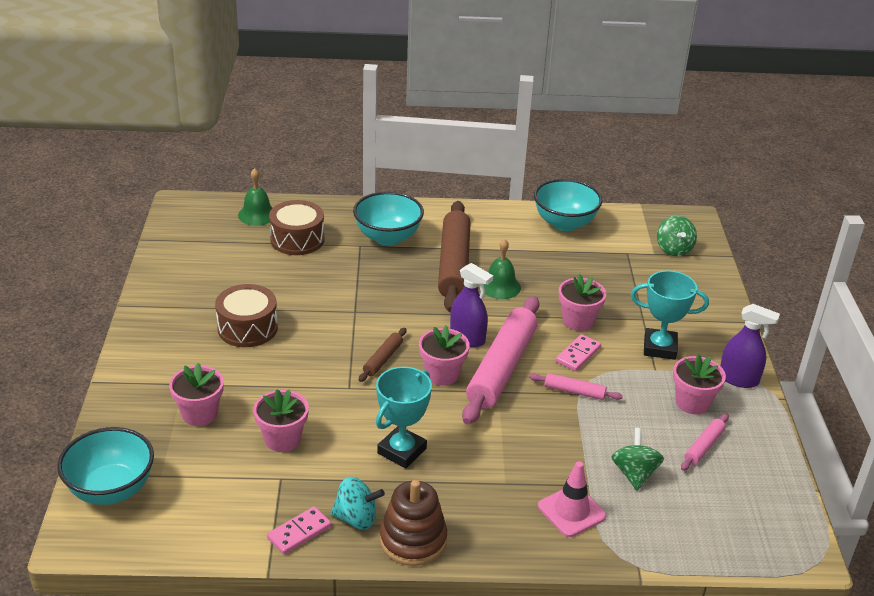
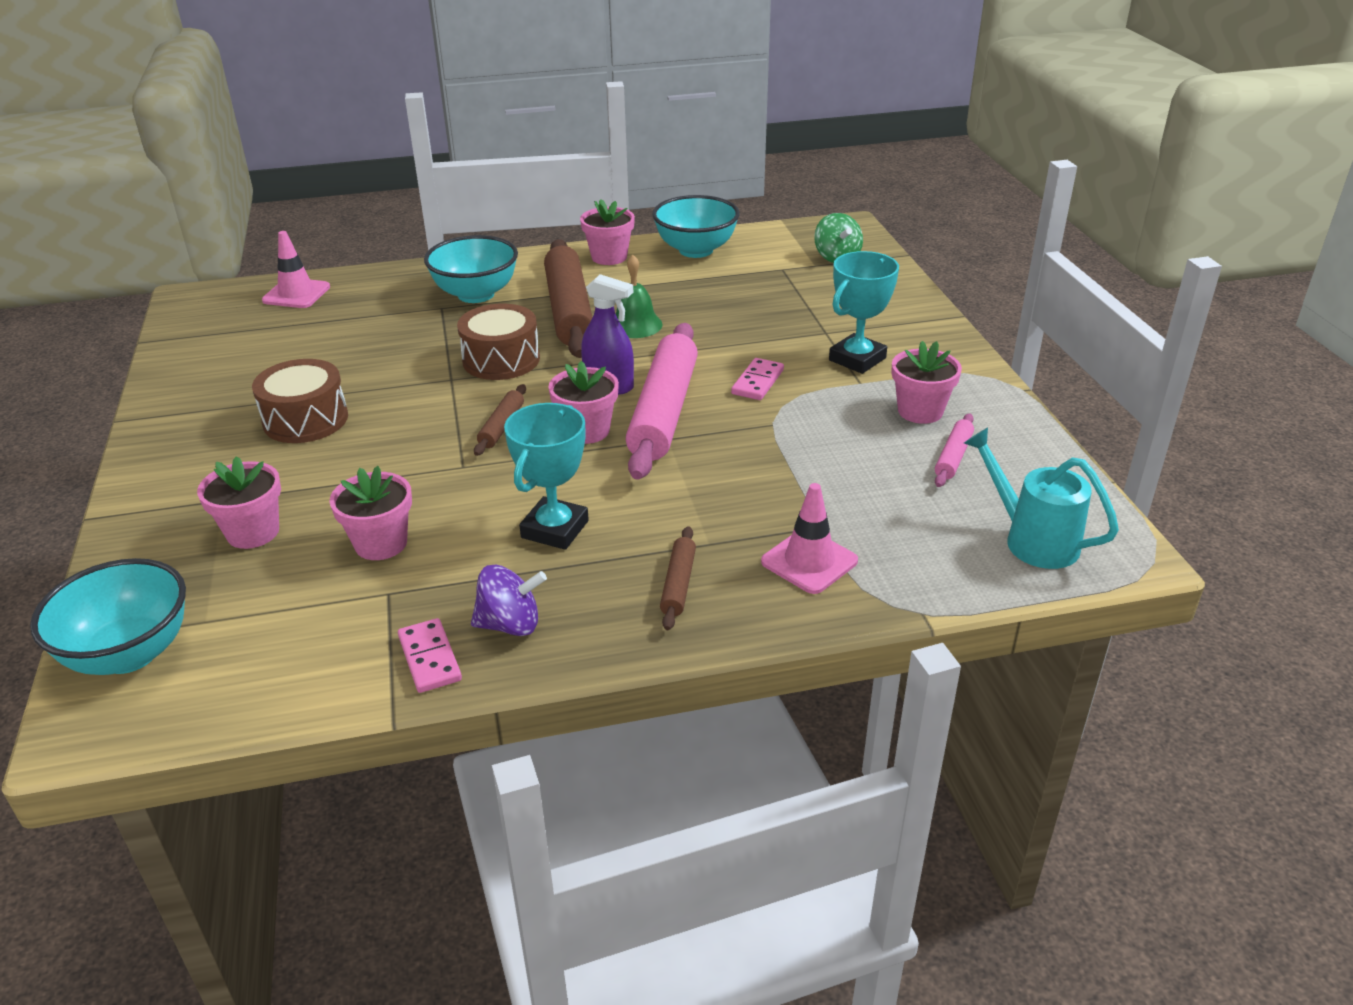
camera: 10 degrees left, 0 degrees up
(257, 214) = (296, 294): green bell -> pink traffic cone
(297, 239) = (356, 313): brown drum -> brown drum (501, 360)
(299, 532) = (429, 658): pink domino -> pink domino turned 60 degrees counterclockwise
(356, 518) = (510, 624): turquoise spinning top -> purple spinning top
(413, 540) = (599, 638): brown stacking toy -> none
(476, 510) = (678, 584): none -> brown rolling pin
(574, 391) = (766, 423): pink rolling pin -> none
(578, 321) = (745, 346): pink flower pot -> pink flower pot (609, 257)
(634, 473) = (876, 502): green spinning top -> none
(659, 348) = (857, 359): turquoise trophy -> turquoise trophy turned 45 degrees counterclockwise
(737, 525) = (1032, 540): none -> turquoise watering can
(738, 379) = (967, 377): purple spray bottle -> none

